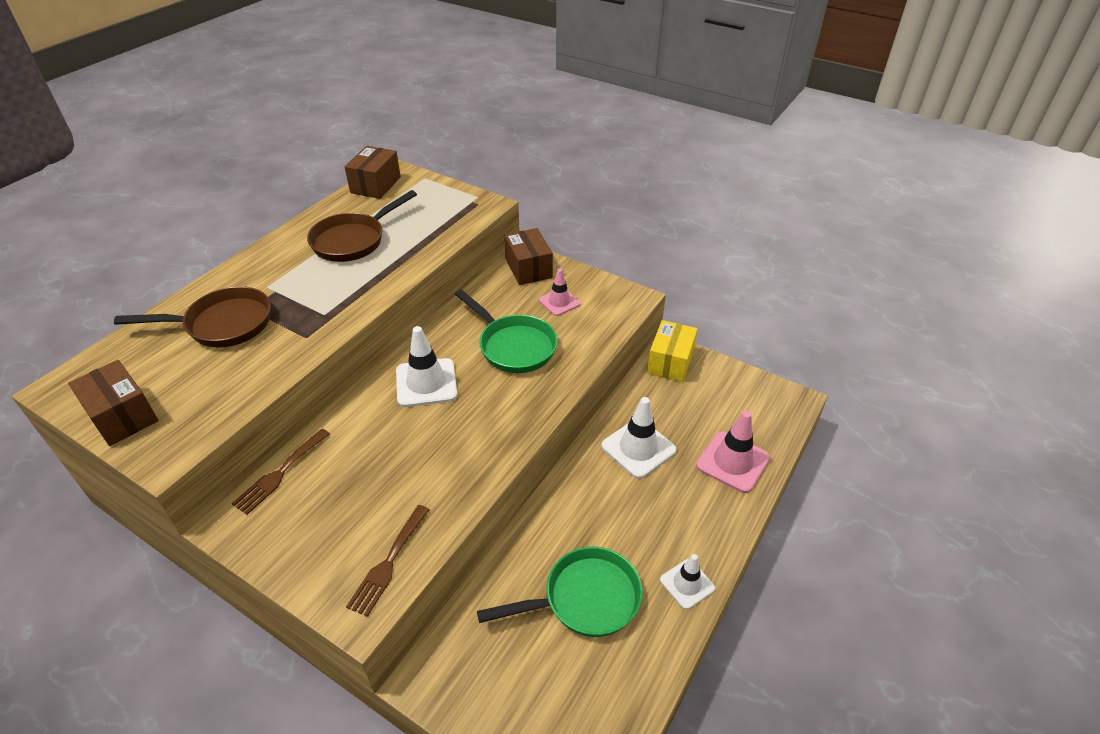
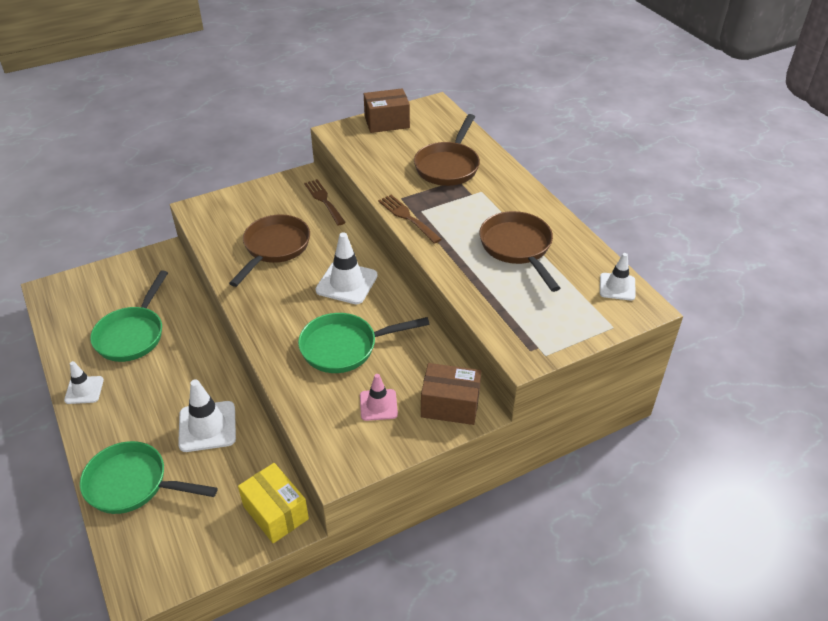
camera: 120 degrees right, 0 degrees up
(375, 185) = (617, 287): brown box -> white traffic cone
(388, 563) = (214, 225): brown fork -> brown fork (407, 217)
(402, 471) = (274, 248): none -> brown pan
(732, 462) = (133, 484): pink traffic cone -> green pan

